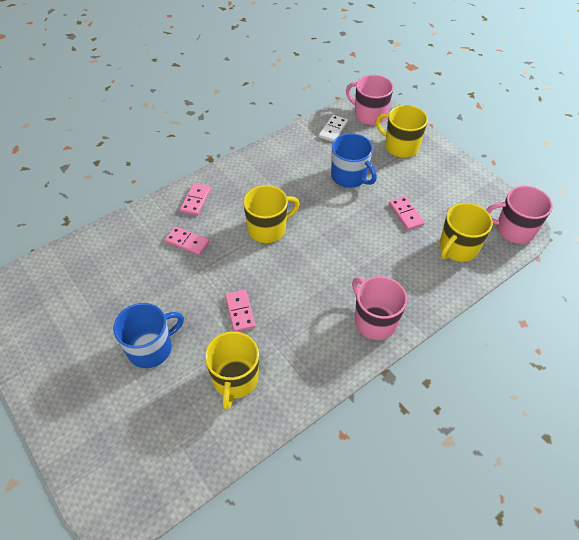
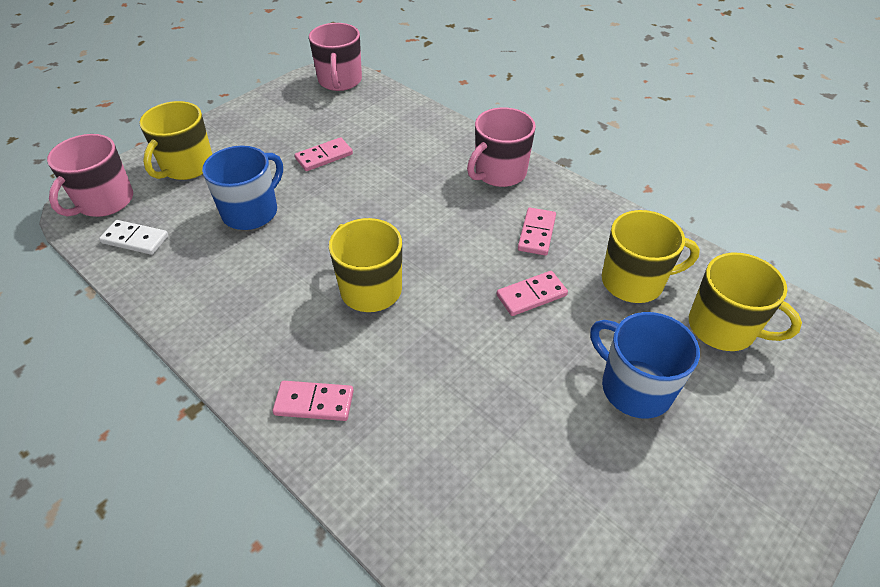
camera: 100 degrees left, 5 degrees down
(187, 242) = (417, 392): pink domino -> pink domino (536, 233)
(457, 248) = (374, 117): yellow mug -> yellow mug (723, 328)

